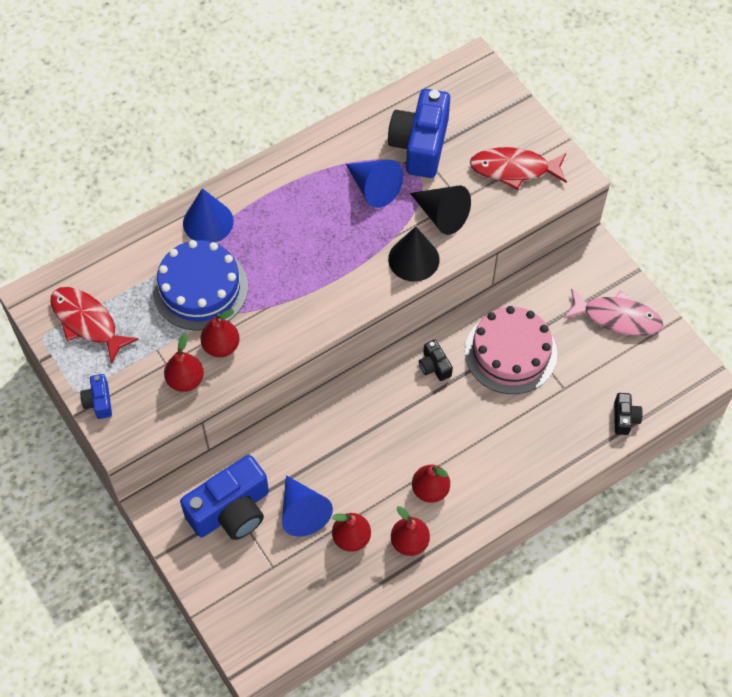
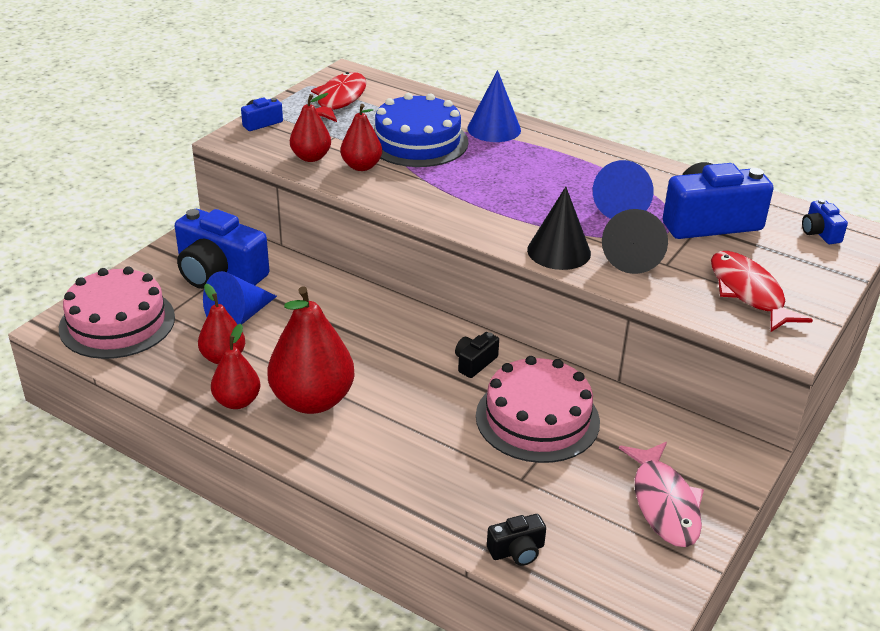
camera: 65 degrees right, 25 degrees down
(267, 608) = (117, 322): none -> pink cake
(430, 490) = (312, 400): red pear -> red pear, size x1.76
(465, 86) = (820, 233): none -> blue camera

